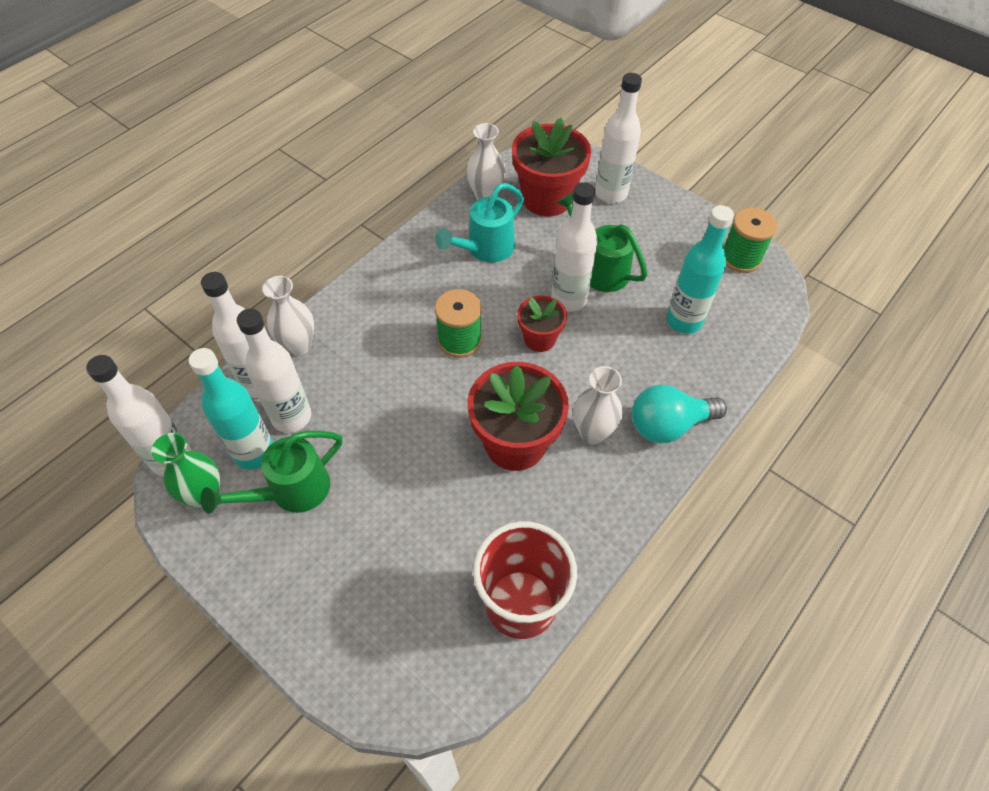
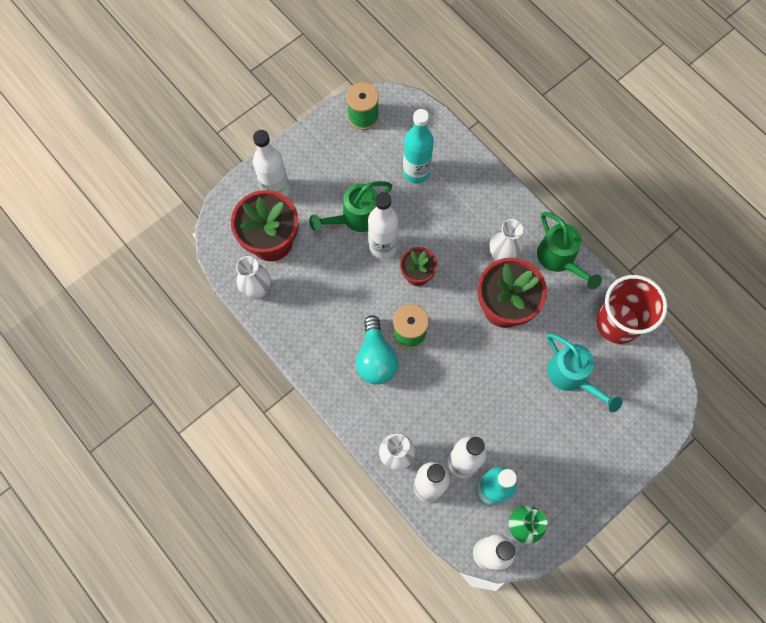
camera: 80 degrees left, 15 degrees up
(291, 491) = (525, 463): green watering can -> green watering can (559, 259)
(485, 249) = (319, 299): turquoise watering can -> turquoise watering can (571, 376)
(668, 425) = (502, 205): turquoise light bulb -> turquoise light bulb (375, 358)

